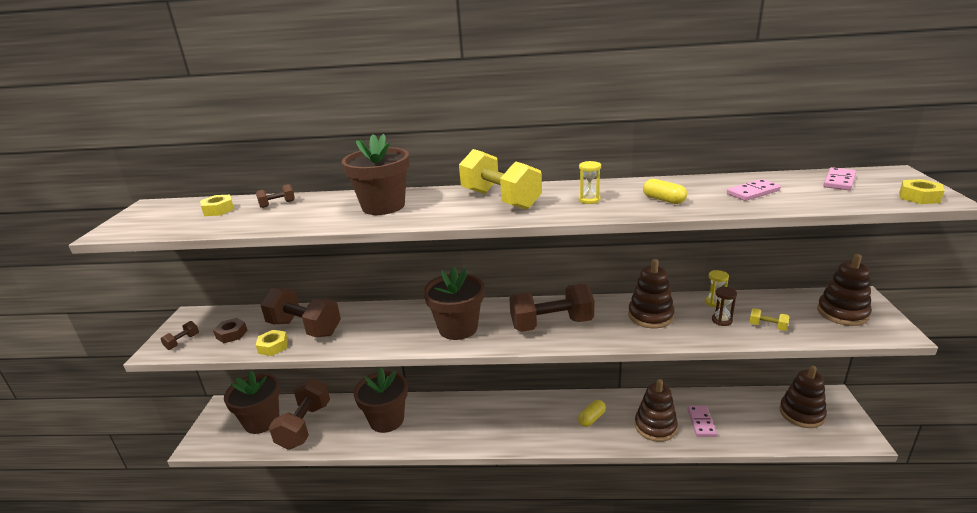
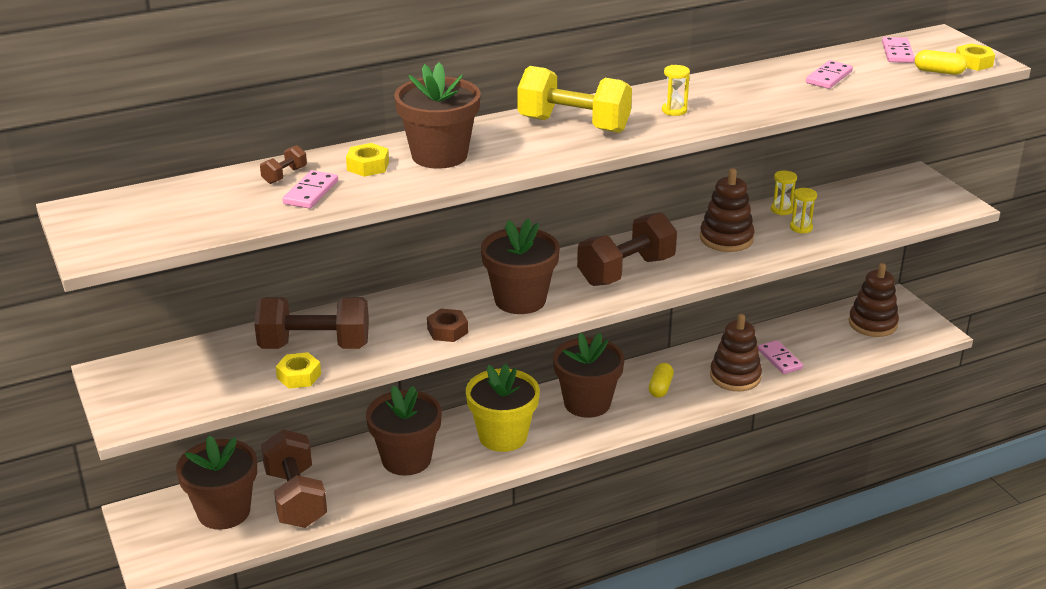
camera: 30 degrees left, 5 degrees up
(182, 342) = (152, 403): brown dumbbell -> none
(218, 210) = (209, 197): yellow nut -> yellow nut (368, 166)
(231, 334) = (215, 377): brown nut -> brown nut (447, 331)
(274, 217) = (311, 192): none -> pink domino
(457, 422) = (503, 436): none -> yellow flower pot
(531, 415) = (587, 403): none -> brown flower pot
(663, 200) = (751, 99): yellow capsule -> yellow capsule (938, 72)
(722, 320) = (801, 228): brown hourglass -> yellow hourglass
(767, 326) = (848, 224): yellow dumbbell -> none
(842, 313) = (907, 196): brown stacking toy -> none

